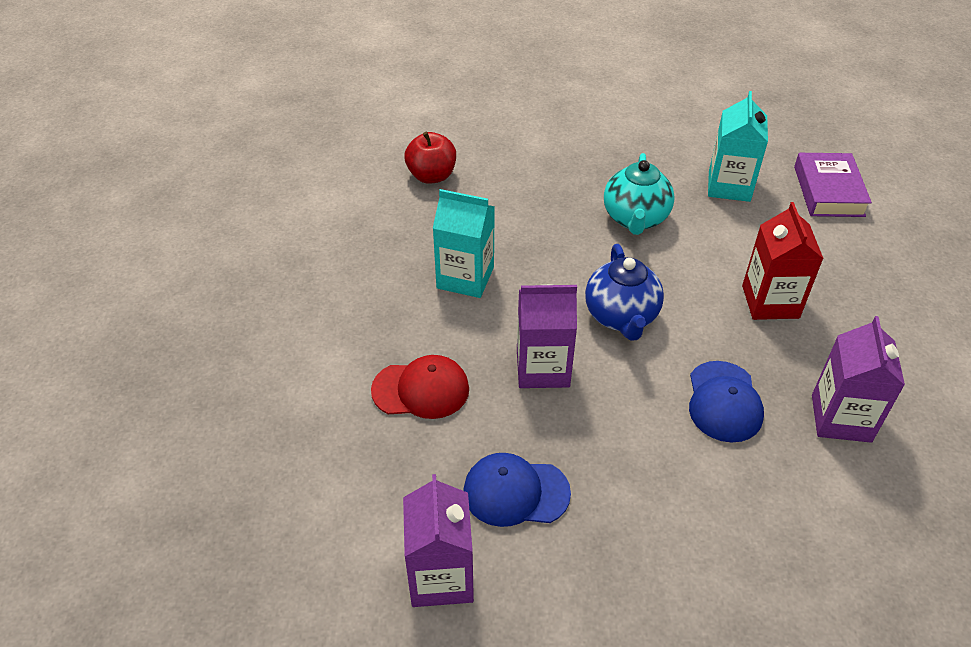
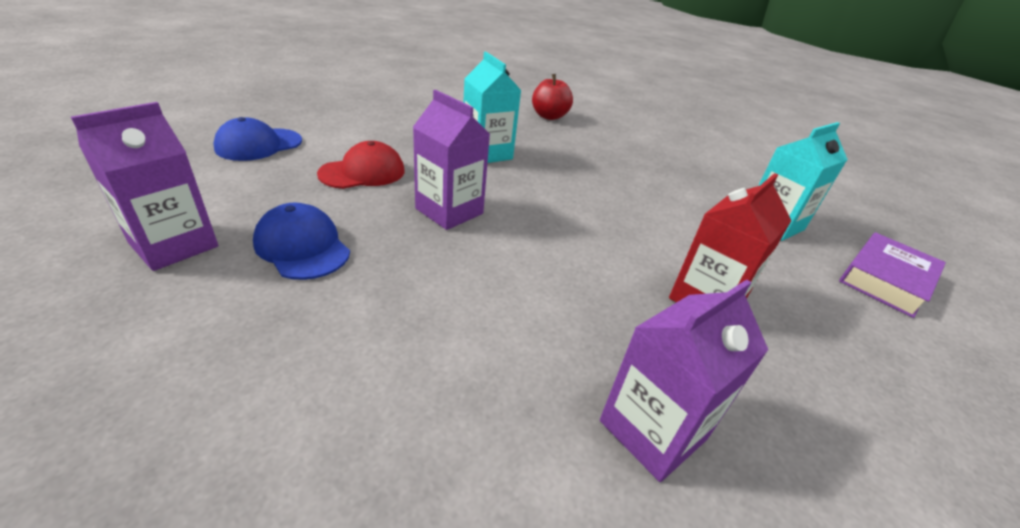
camera: 40 degrees right, 10 degrees down
(421, 390) = (363, 172): red cap -> red cap turned 75 degrees counterclockwise
(621, 317) = (554, 226): blue teapot -> none
(635, 219) = (656, 195): turquoise teapot -> none
(724, 402) = (548, 323): blue cap -> blue cap (259, 145)

